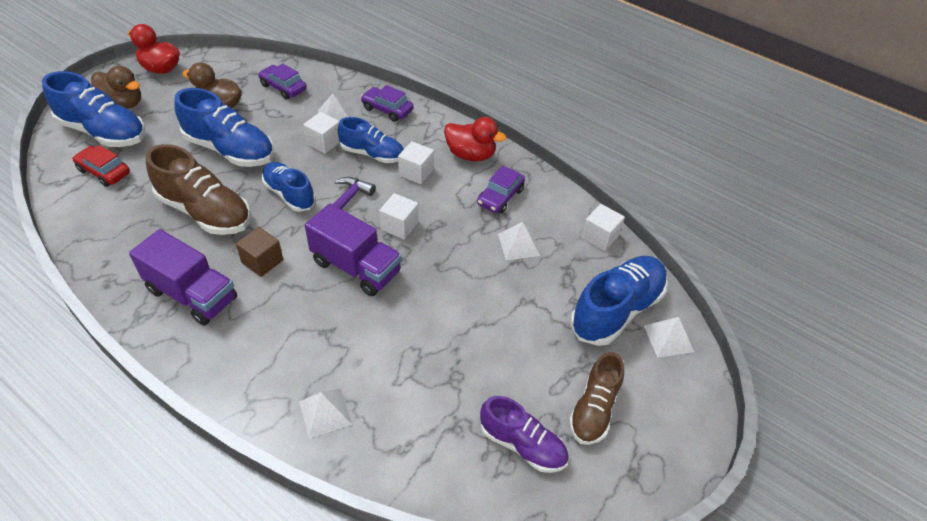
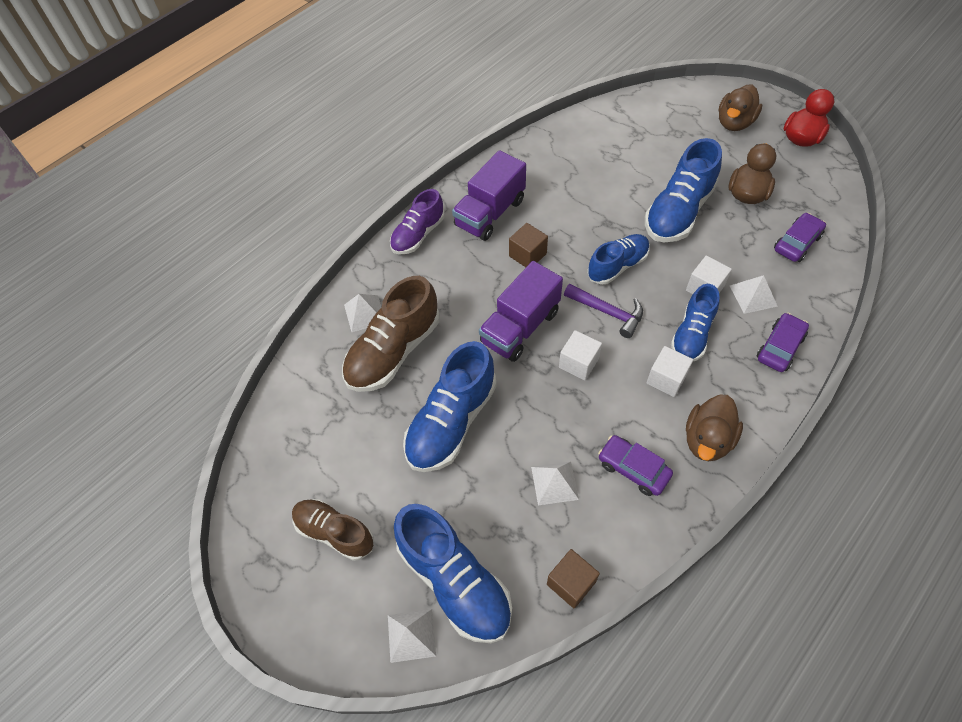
camera: 100 degrees right, 10 degrees up
(103, 132) = (689, 119): blue shoe -> blue shoe (452, 422)
(104, 172) = (634, 131): red car -> none
(205, 212) = (588, 206): brown shoe -> brown shoe (394, 351)
(470, 155) = (707, 439): red duck -> brown duck
(522, 444) = (310, 462): purple shoe -> purple shoe (418, 235)
(600, 236) = (571, 583): white cube -> brown cube

